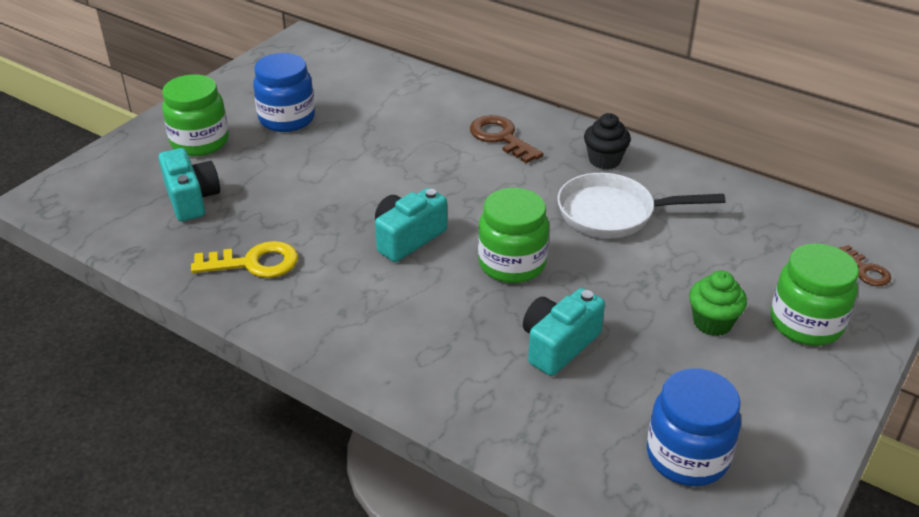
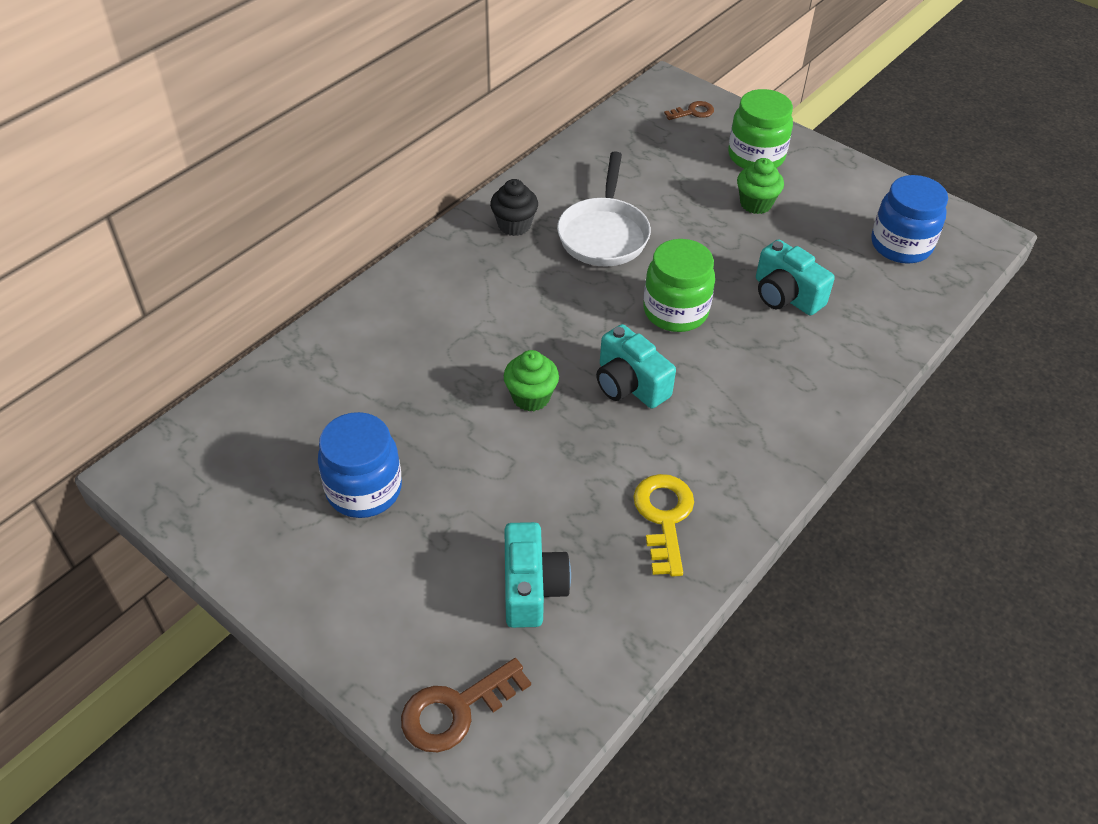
camera: 85 degrees left, 10 degrees up
(191, 199) = (532, 588): turquoise camera -> turquoise camera turned 105 degrees clockwise
(200, 142) = (399, 587): green jar -> none
(385, 185) = (531, 397): none -> green cupcake
(501, 137) = (455, 294): brown key -> brown key (455, 710)

